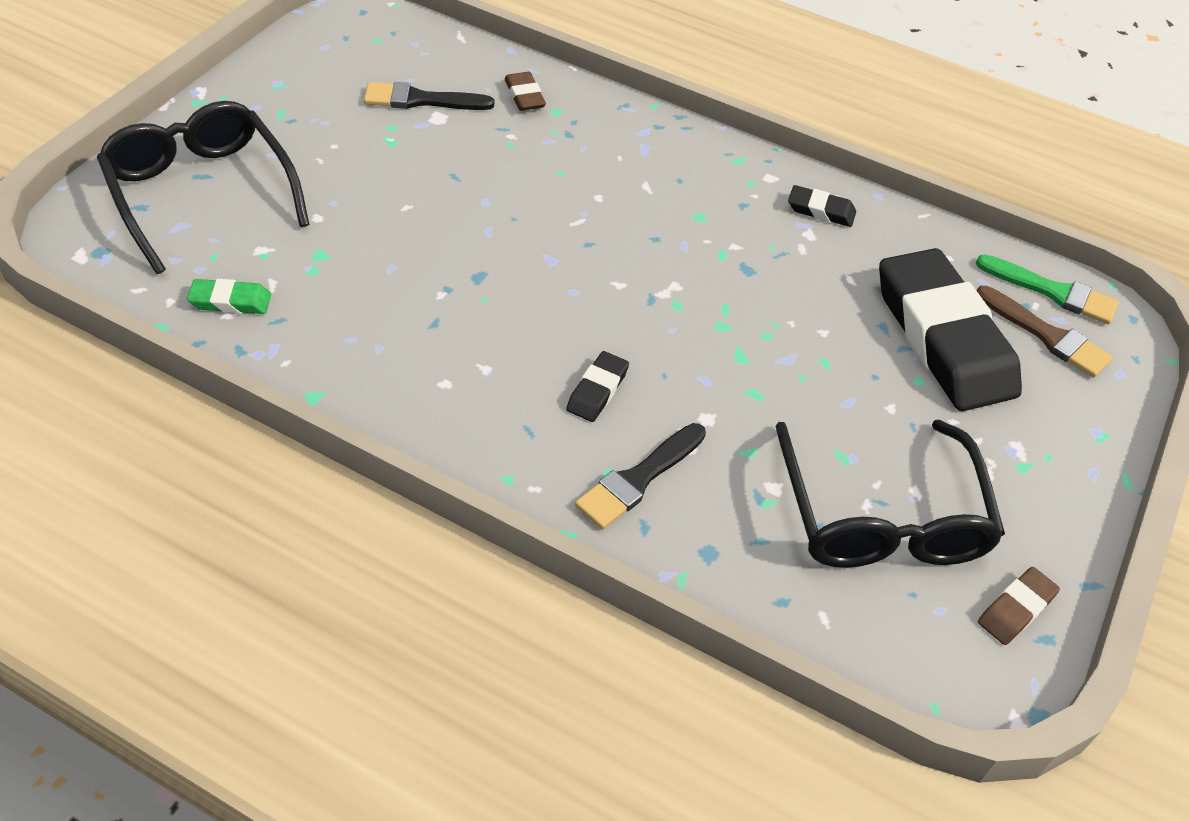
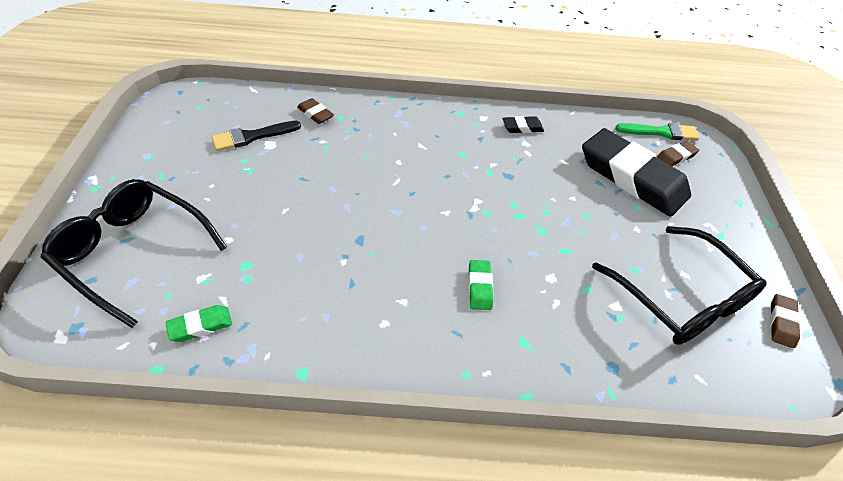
camera: 25 degrees left, 0 degrees up
(597, 390) = (480, 287): black eraser -> green eraser
(638, 479) = (542, 336): black brush -> none
(1046, 335) = (675, 157): brown brush -> brown eraser

